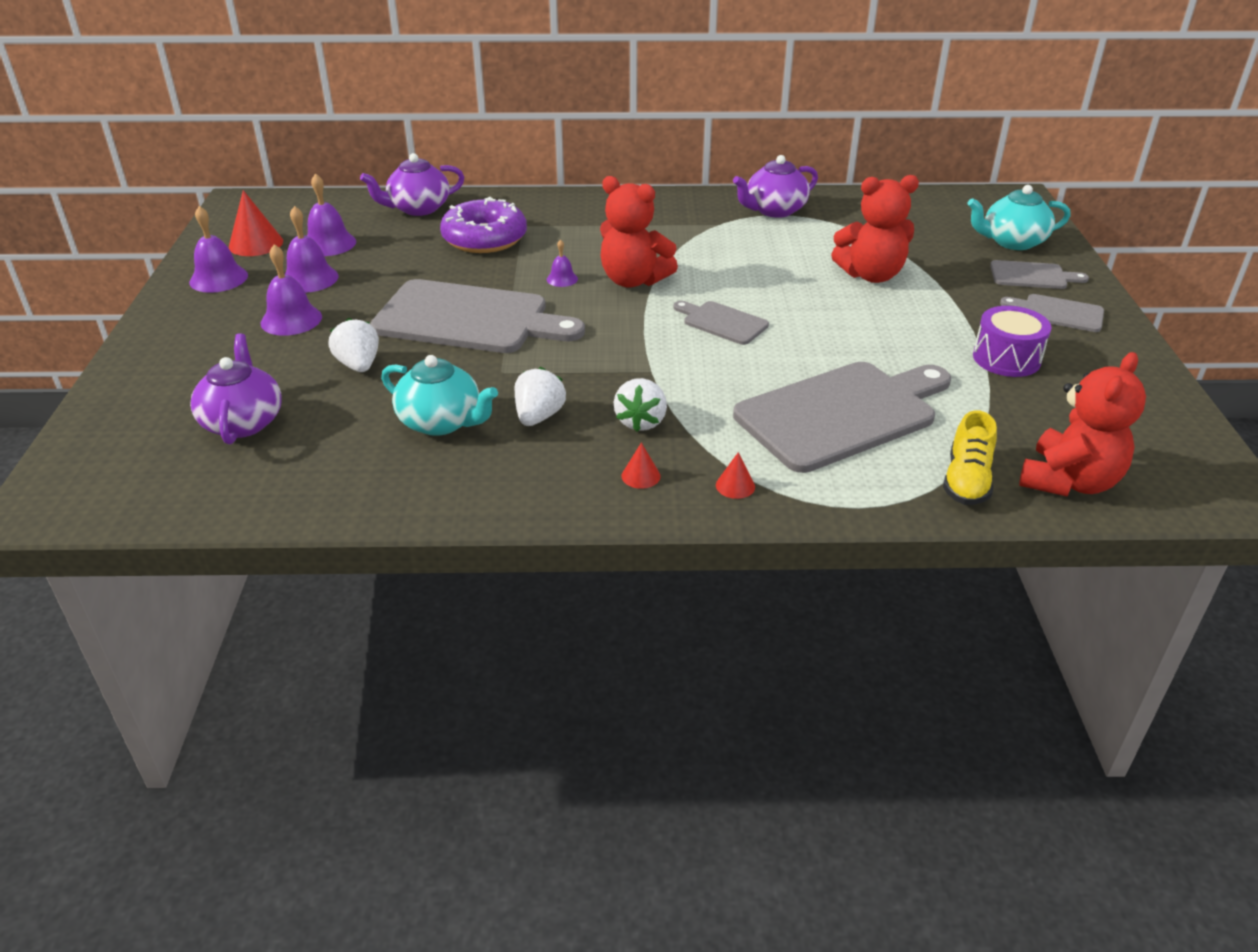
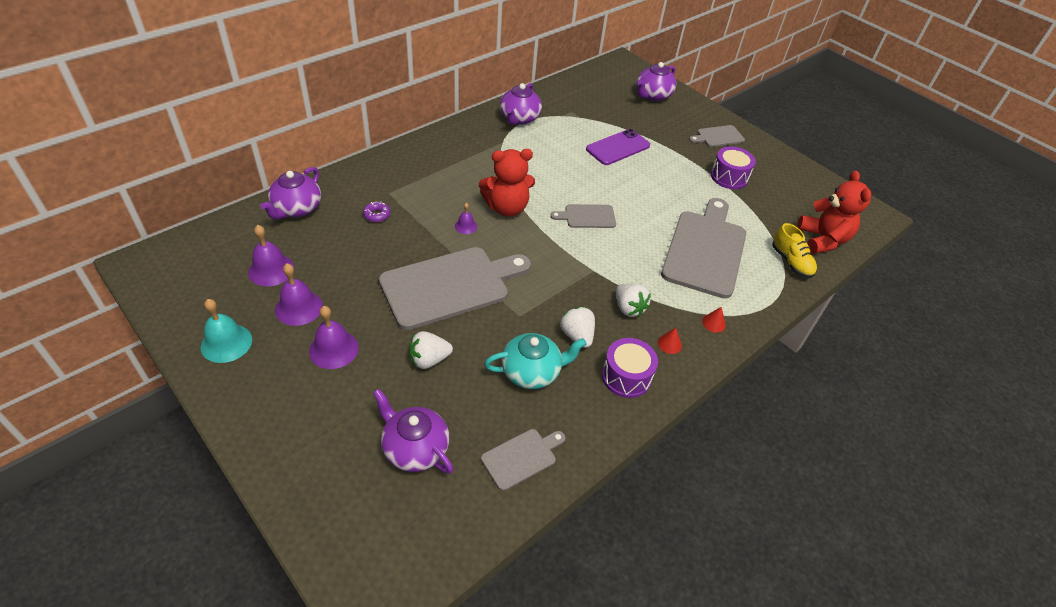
camera: 45 degrees left, 10 degrees up
(218, 278) = (226, 343): purple bell -> turquoise bell
(256, 244) = (212, 297): red cone -> none
(359, 365) = (429, 360): white strawberry -> white strawberry turned 45 degrees counterclockwise
(484, 238) = (377, 215): purple donut -> purple donut, size x0.41
(538, 477) = (626, 376): none -> purple drum
(871, 275) = (618, 147): red teddy bear -> purple phone
(1012, 242) = (652, 95): turquoise teapot -> purple teapot
(1032, 276) = (684, 116): grey cutting board -> grey cutting board (521, 457)

